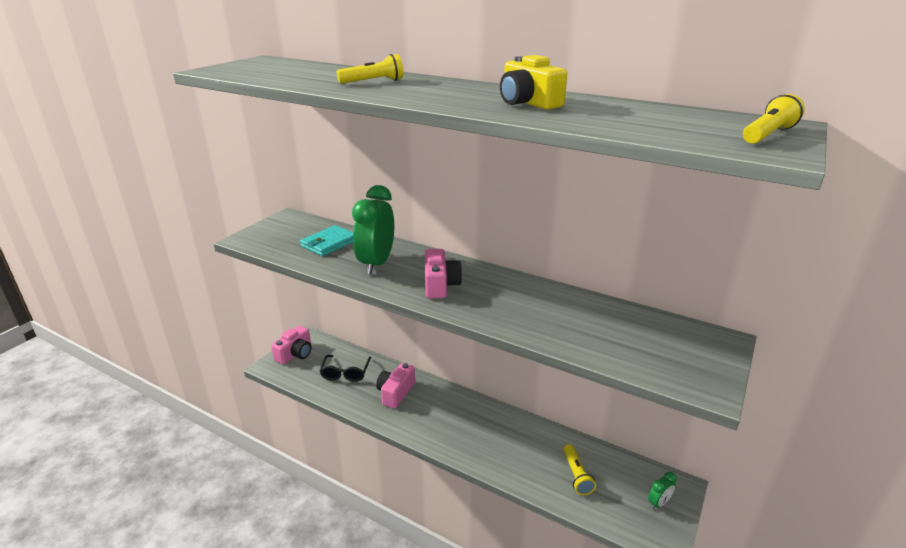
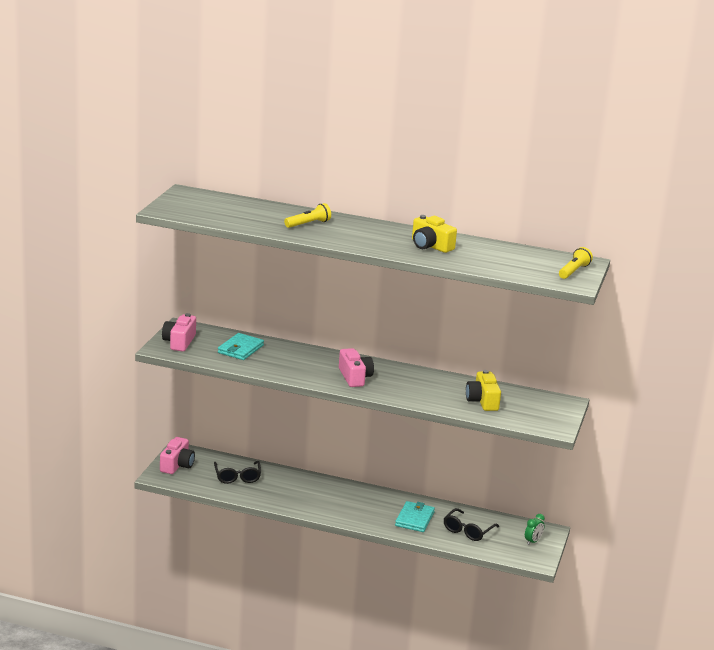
camera: 15 degrees left, 5 degrees down
(376, 263) = (293, 364): green clock -> none
(395, 392) = (293, 488): pink camera -> pink camera (179, 342)
(515, 449) = (414, 519): none -> turquoise wallet
(576, 475) = (468, 531): yellow flashlight -> black glasses
(599, 330) = (482, 401): none -> yellow camera

